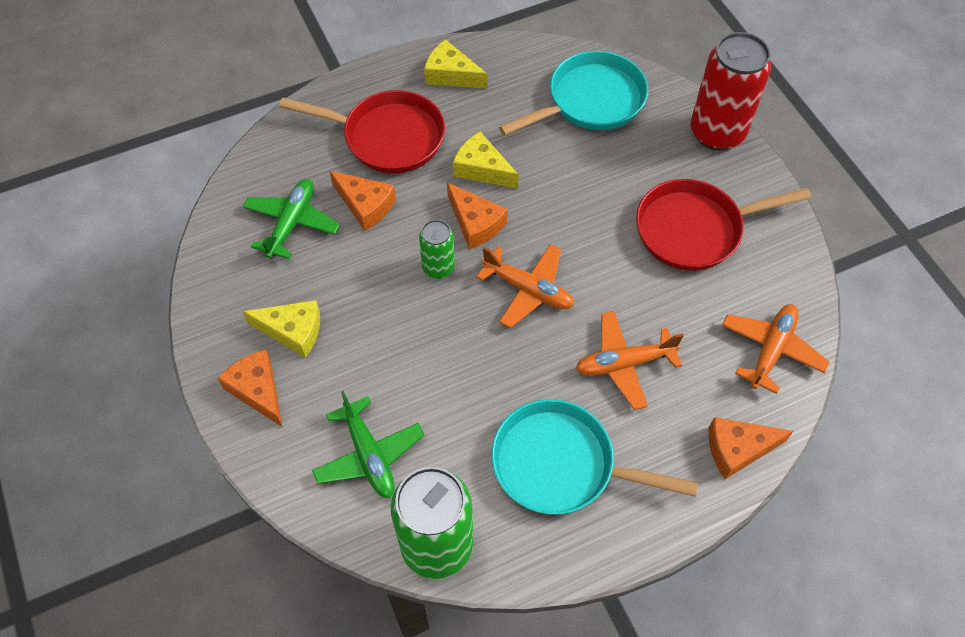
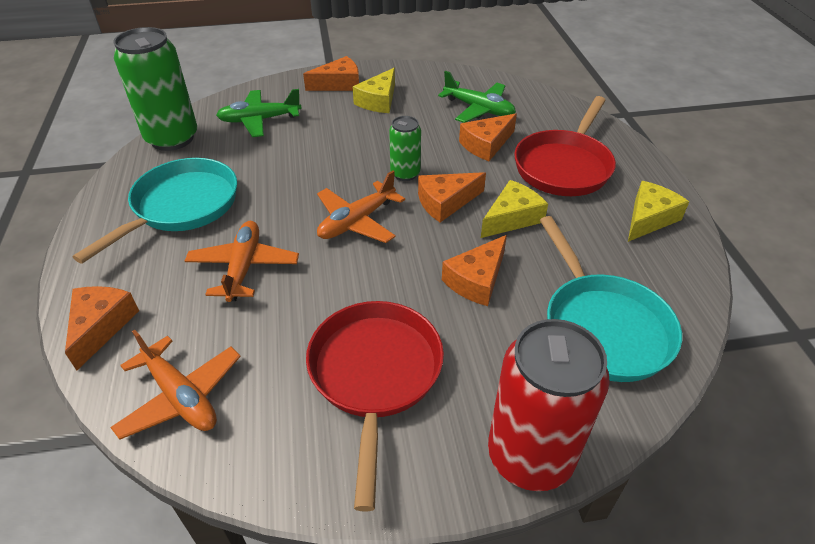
camera: 105 degrees right, 15 degrees down
(571, 183) = (476, 280): none -> orange cheese

